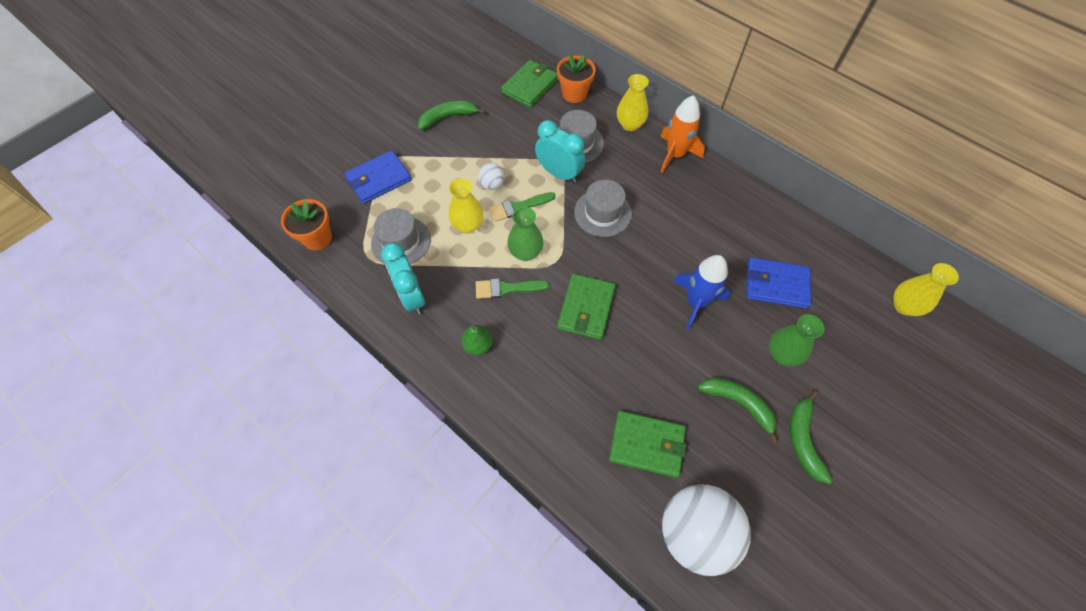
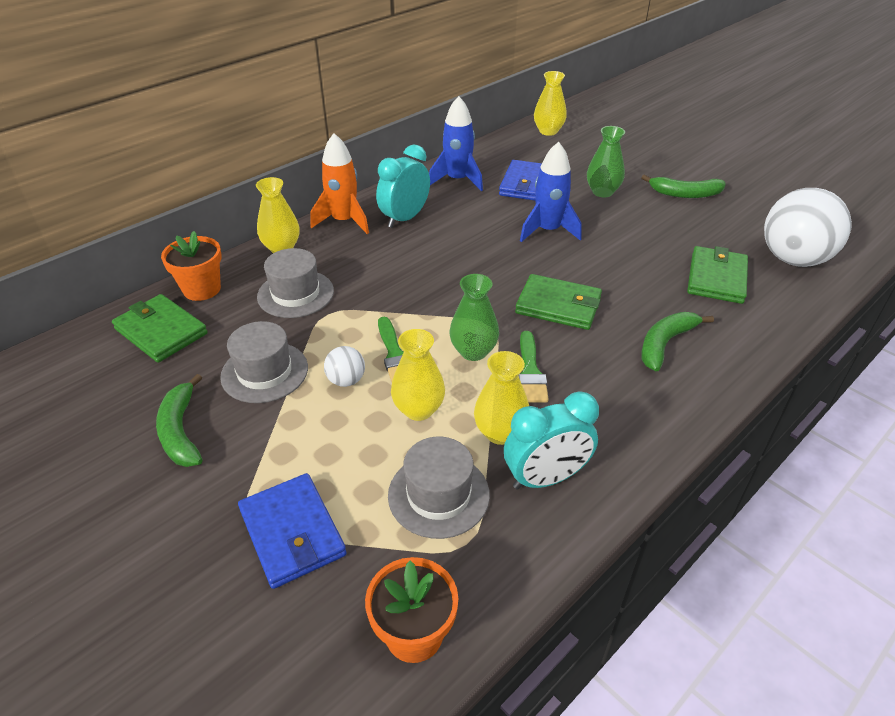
camera: 85 degrees left, 20 degrees down
(449, 271) = (500, 433): none -> yellow vase
(478, 345) = (620, 403): green pear -> none
(559, 173) = (345, 313): turquoise clock -> turquoise clock (405, 218)
(602, 213) = (419, 281): grey hat -> grey hat (264, 372)
(738, 403) = (658, 220): green banana -> green banana (665, 344)
(765, 227) = (457, 180): none -> blue rocket

